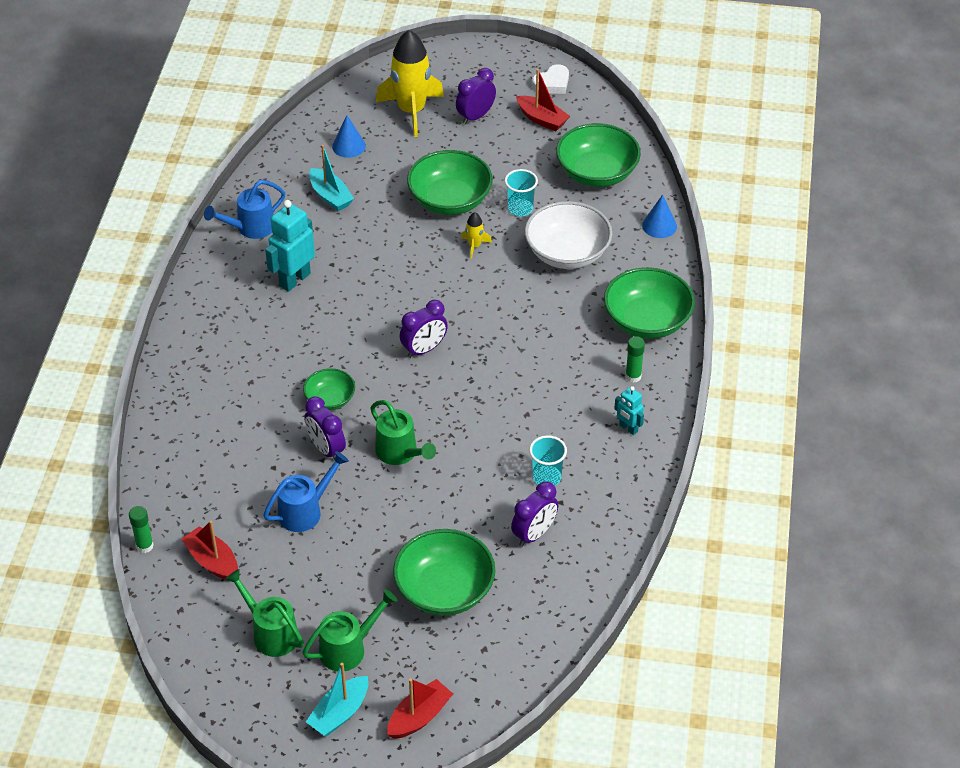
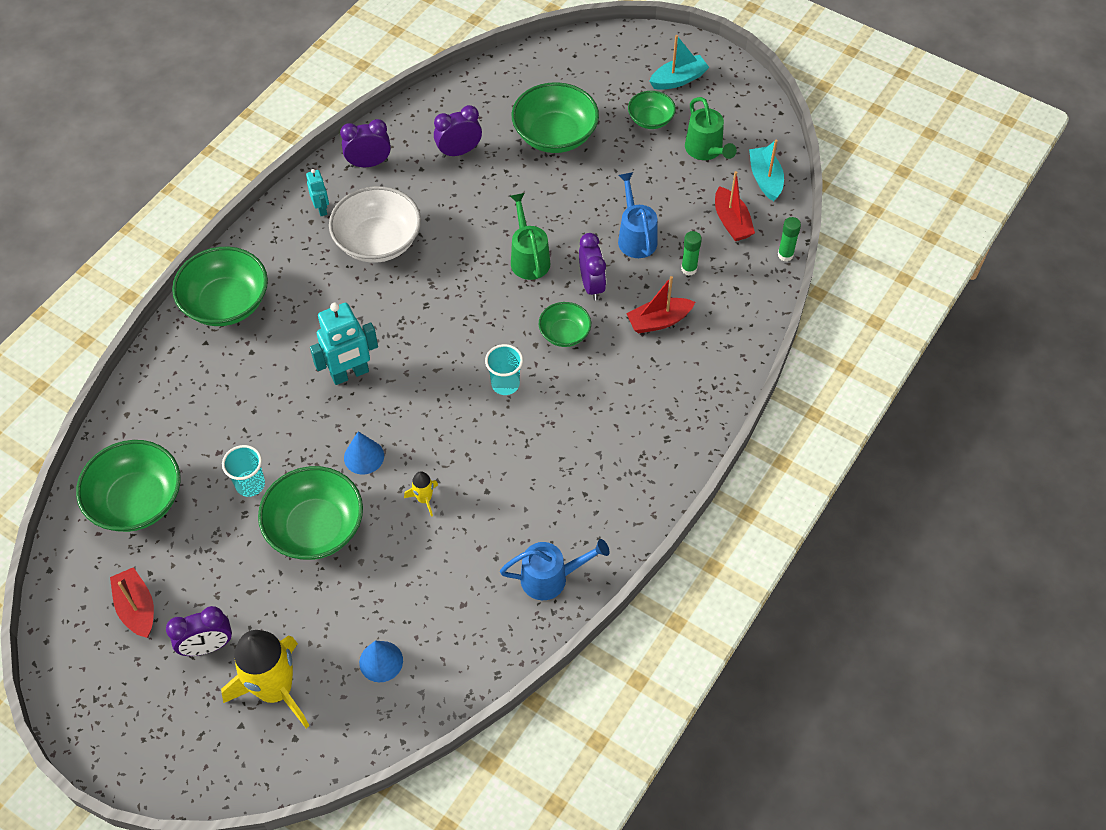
camera: 155 degrees left, 10 degrees up
(294, 279) = (535, 486): turquoise robot -> turquoise robot (350, 374)
(305, 511) = (635, 236): blue watering can -> blue watering can turned 90 degrees clockwise
(330, 196) = (441, 588): turquoise boat -> turquoise boat (765, 179)
(349, 648) = (650, 119): green watering can -> green bowl
(419, 717) = (622, 58): red boat -> red boat (658, 321)
(424, 349) = (450, 352): purple clock -> purple clock (369, 163)
(474, 246) = (328, 455): yellow rocket -> yellow rocket (424, 499)
(547, 477) = (418, 192): turquoise cup -> turquoise cup (505, 384)
(552, 83) = (83, 664): white heart -> none
(567, 253) = (243, 408): white bowl -> white bowl (378, 241)
(633, 376) = (281, 253): green glue stick -> green glue stick (689, 269)
(659, 226) = (129, 405): blue cone -> blue cone (364, 456)

